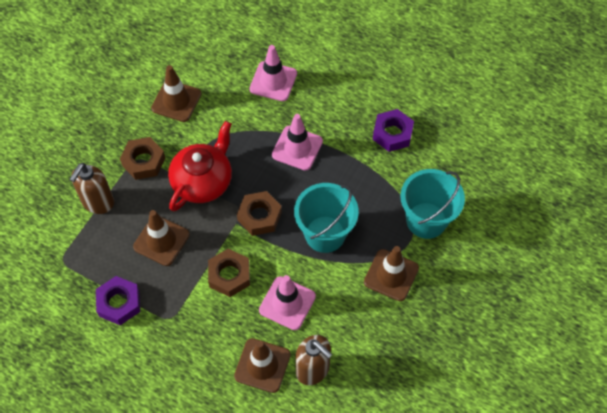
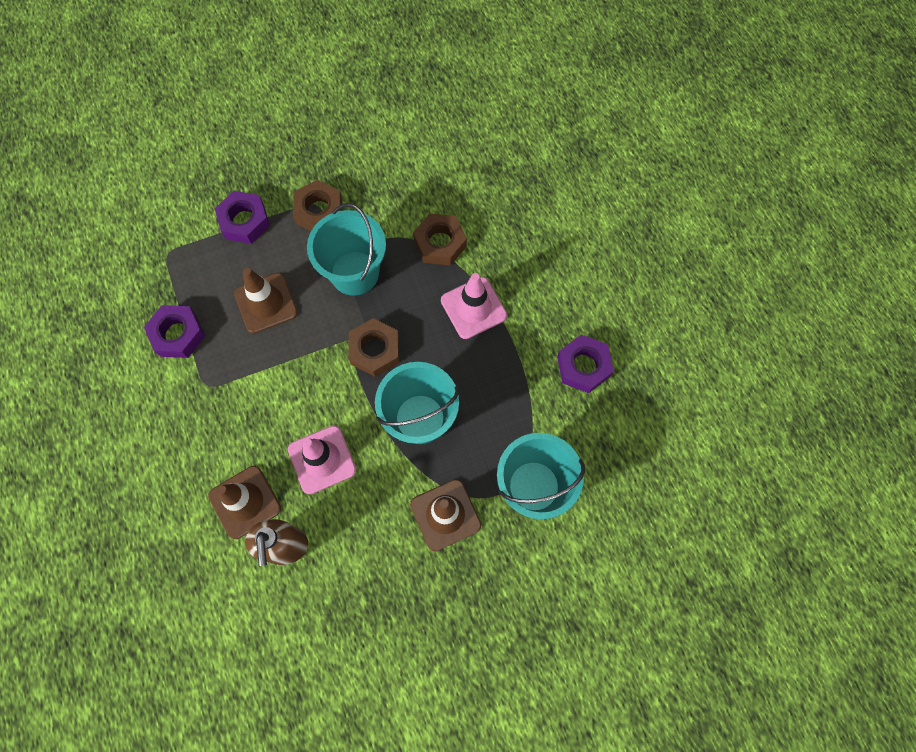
camera: 40 degrees right, 10 degrees up
(98, 202) = (244, 221): brown soap dispenser -> purple nut
(176, 101) = (402, 172): brown traffic cone -> none
(203, 181) = (354, 273): red teapot -> turquoise bucket
(229, 275) = (295, 387): brown nut -> brown nut (440, 243)
(273, 81) = (513, 220): pink traffic cone -> none

